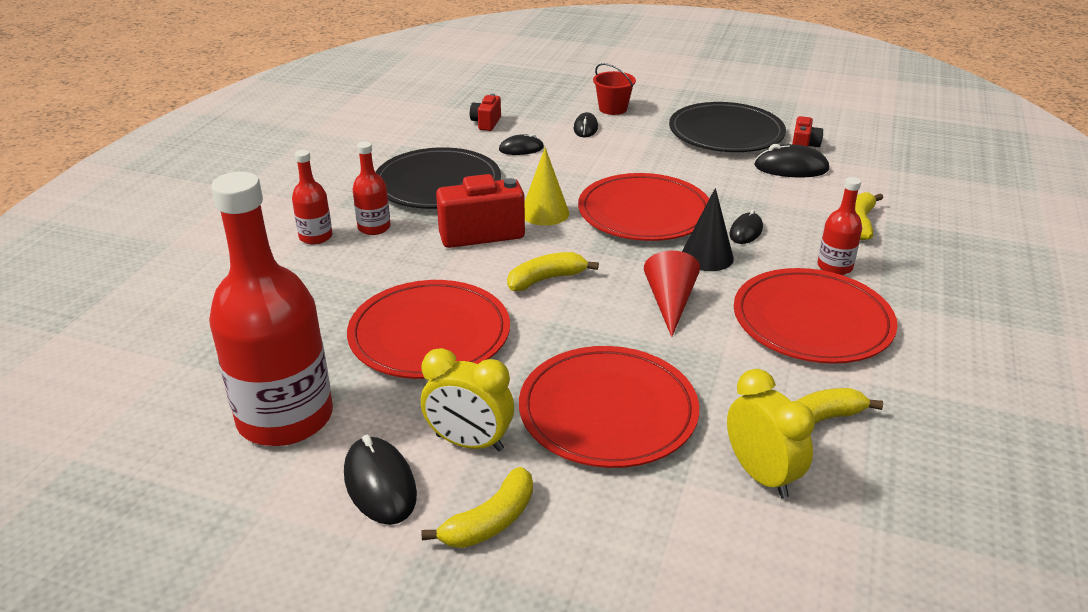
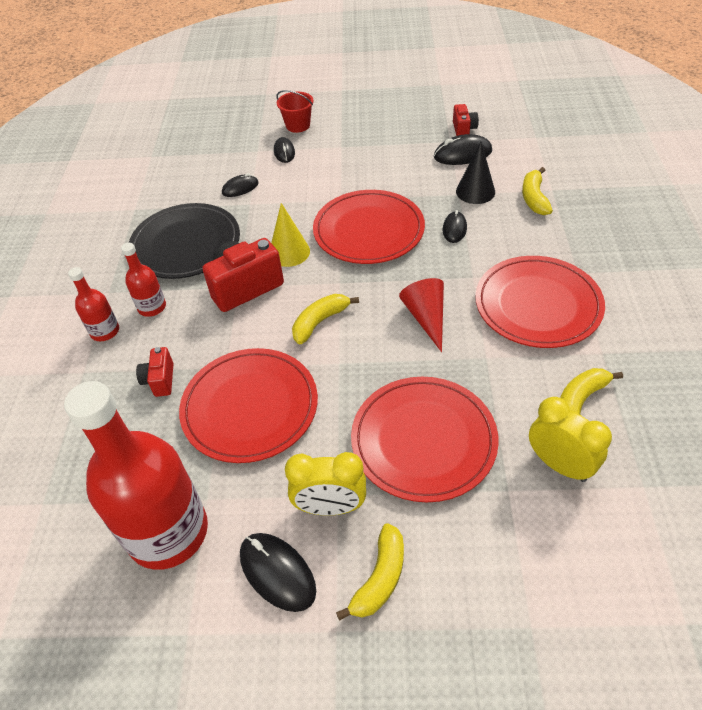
camera: 15 degrees left, 15 degrees up
(486, 123) = (198, 167): red camera -> red camera (160, 380)
(707, 256) = (435, 263): black cone -> black cone (475, 191)
(726, 133) = (398, 129): black plate -> none
(834, 267) = (533, 246): red bottle -> none

